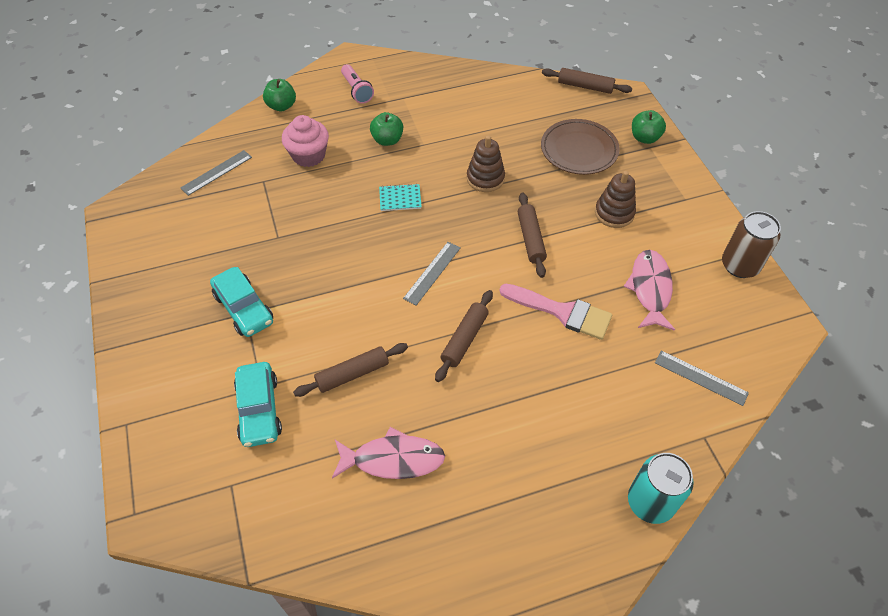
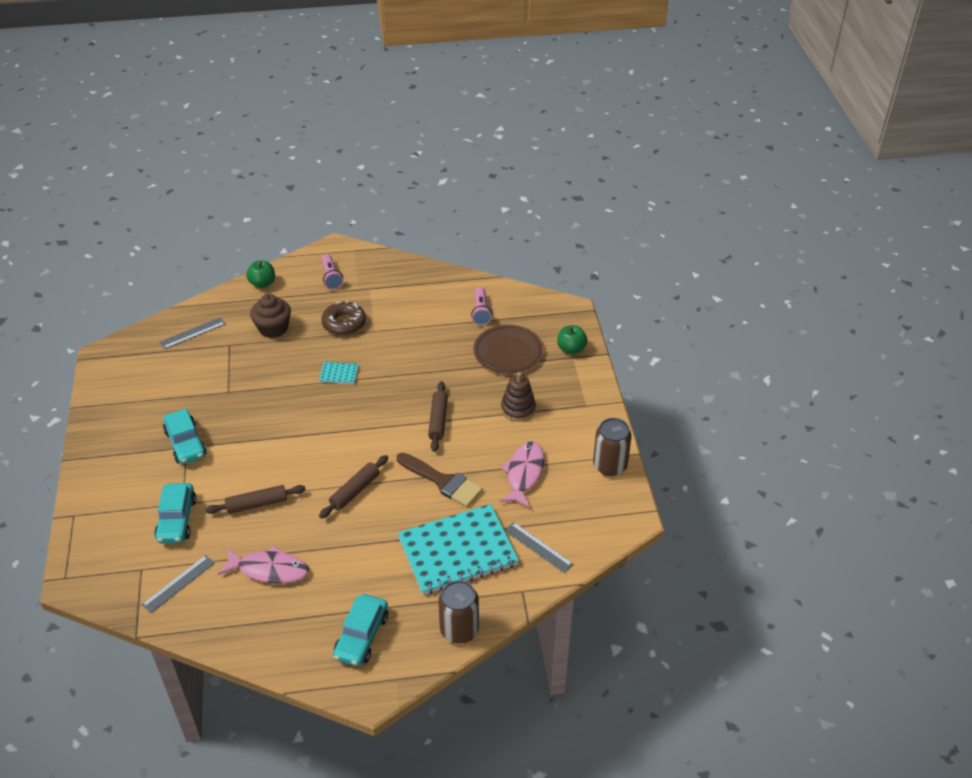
camera: 10 degrees right, 10 degrees down
(308, 155) = (273, 328): pink cupcake -> brown cupcake
(387, 140) = (344, 323): green apple -> brown donut
(432, 272) = (346, 436): grey ruler -> grey ruler (178, 583)
(485, 178) = (417, 366): brown stacking toy -> none
(533, 109) = (481, 312): none -> pink flashlight
(536, 532) = (361, 636): none -> turquoise car
(562, 312) = (442, 481): pink brush -> brown brush
(585, 86) = (535, 297): brown rolling pin -> none
(610, 398) = (457, 551): none -> turquoise notebook
(650, 502) = (459, 630): turquoise can -> brown can

